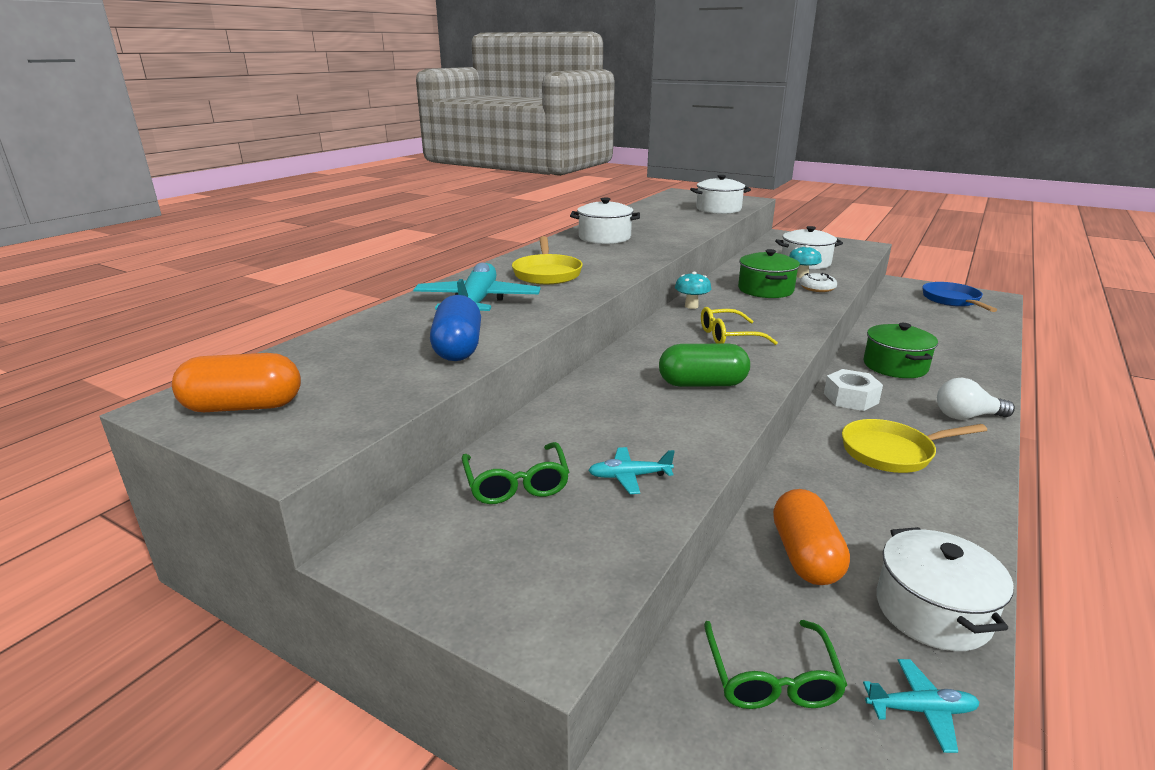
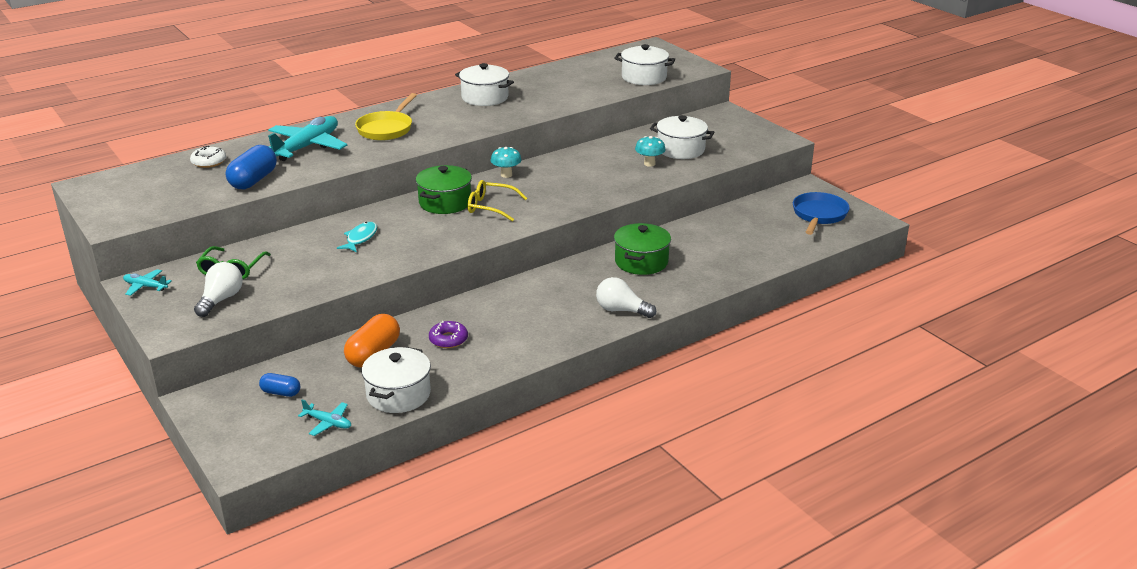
camera: 25 degrees right, 5 degrees up
(244, 407) = (114, 193): orange capsule -> none
(560, 538) = (221, 300): none -> white light bulb
(629, 476) = (291, 281): turquoise plane -> turquoise plane (145, 286)
(638, 398) = (360, 238): none -> turquoise fish
(702, 384) = (414, 238): green capsule -> none
(765, 290) = (592, 171): green pot -> green pot (445, 202)
(771, 677) = (281, 392): green glasses -> blue capsule
(817, 288) = (640, 178): white donut -> white donut (209, 162)
(850, 398) = (560, 277): white nut -> none
(860, 504) = (448, 339): none -> purple donut
(892, 452) = (522, 318): yellow pan -> none

